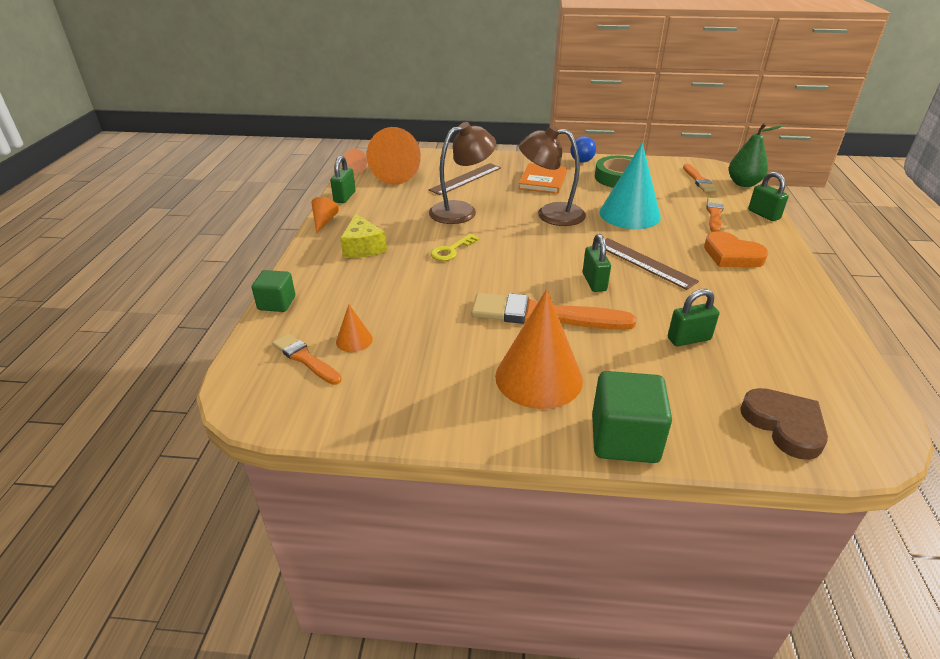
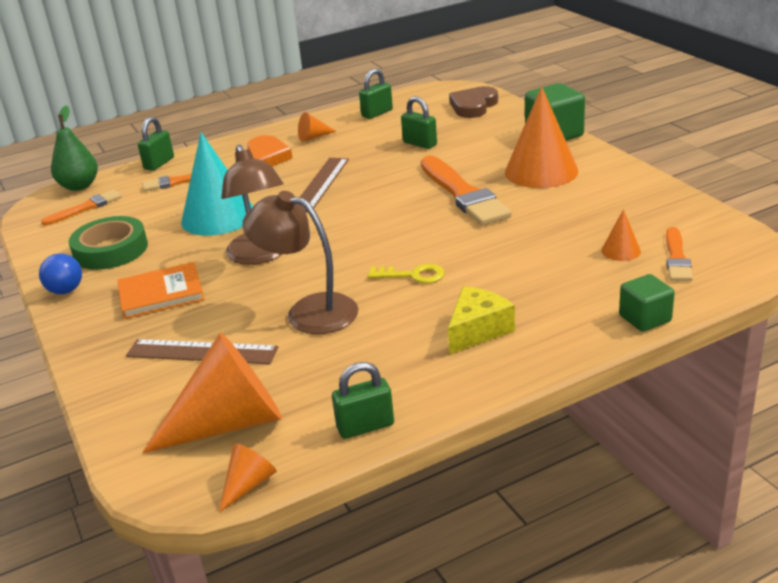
camera: 120 degrees left, 5 degrees down
(324, 221) = (455, 398): orange cone -> orange cone (313, 137)
(594, 282) = (383, 192): green padlock -> green padlock (377, 113)

